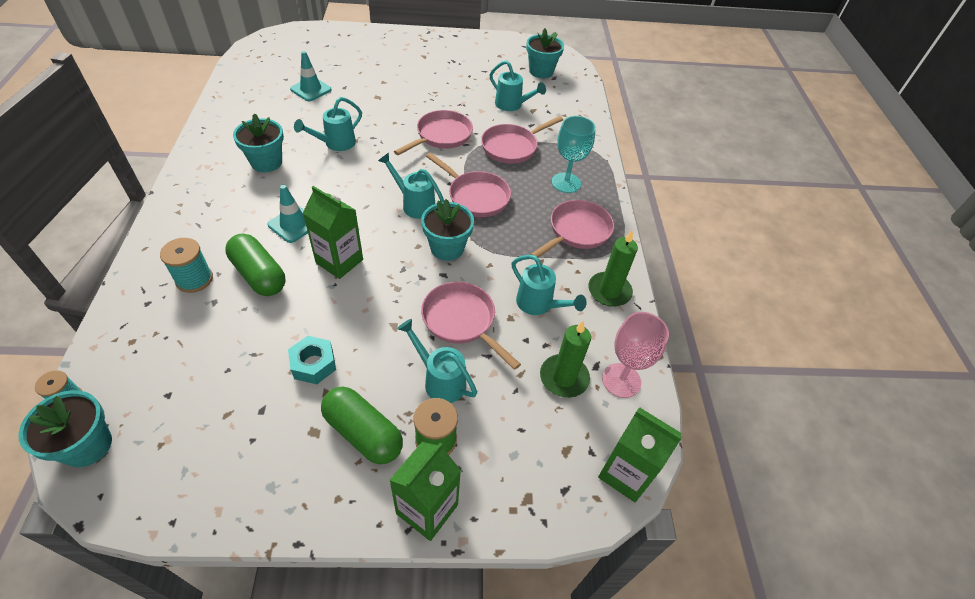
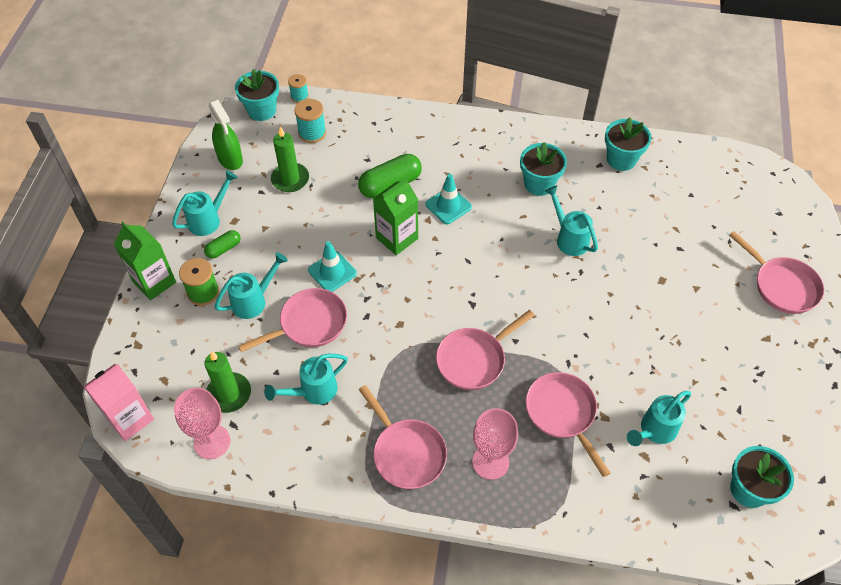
camera: 105 degrees right, 5 degrees up
(191, 466) = (230, 159): none -> green spray bottle
(194, 279) = (393, 146): turquoise spool -> turquoise spool (312, 133)
(311, 89) = (671, 217): turquoise traffic cone -> turquoise traffic cone (332, 272)
(313, 364) = (291, 220): turquoise nut -> none
(363, 433) = (223, 249): green capsule -> green capsule, size x0.55
(414, 204) = (466, 301): turquoise watering can -> turquoise watering can (208, 219)
(441, 136) = (584, 339): pink pan -> pink pan (782, 286)
(447, 248) = (400, 323): turquoise flower pot -> turquoise flower pot (621, 159)
(566, 183) = (490, 462): turquoise goblet -> pink goblet
(609, 291) = (316, 462): green candle -> green candle (290, 179)
(625, 473) = (130, 419): green carton -> pink carton

